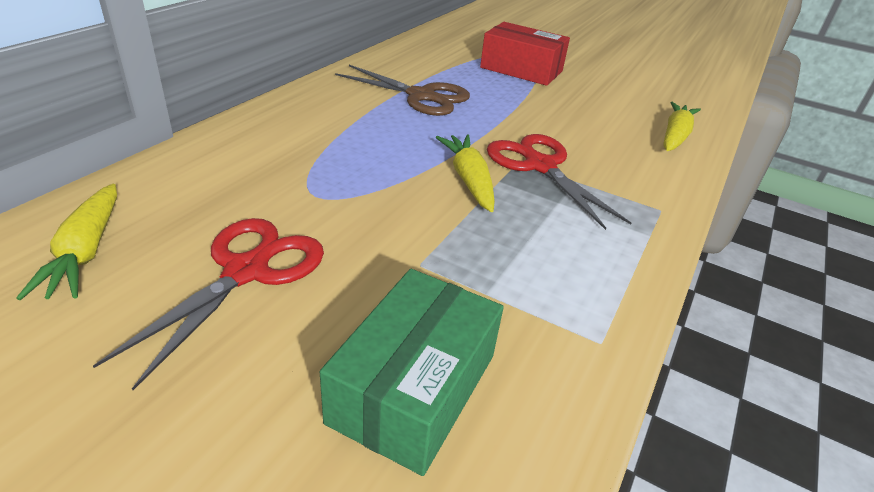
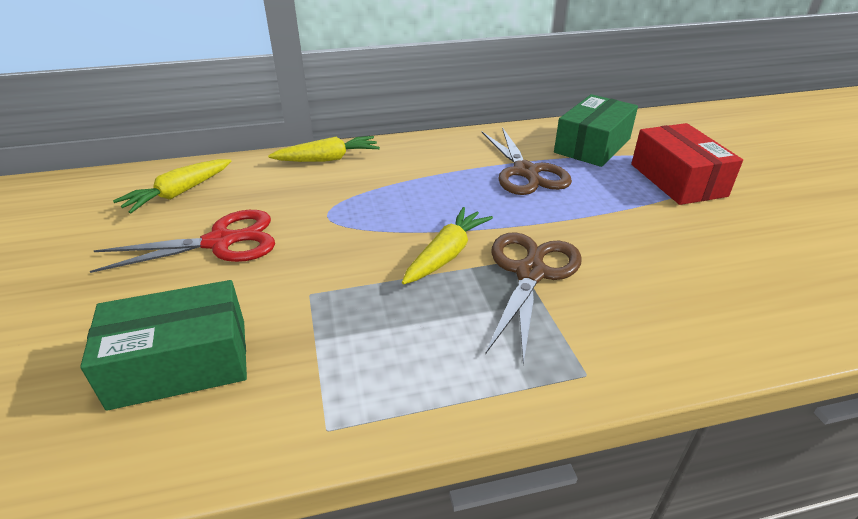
camera: 50 degrees right, 0 degrees up
(435, 61) = (592, 145): none -> green box
(540, 166) = (530, 273): red scissors -> brown scissors
(675, 136) = (759, 318): yellow carrot -> yellow carrot (328, 159)

